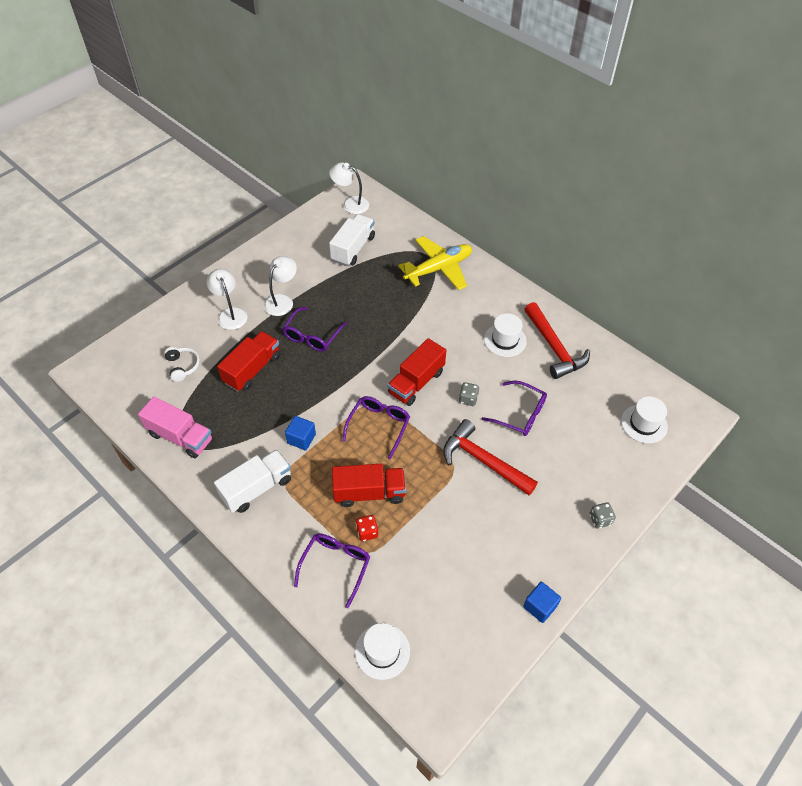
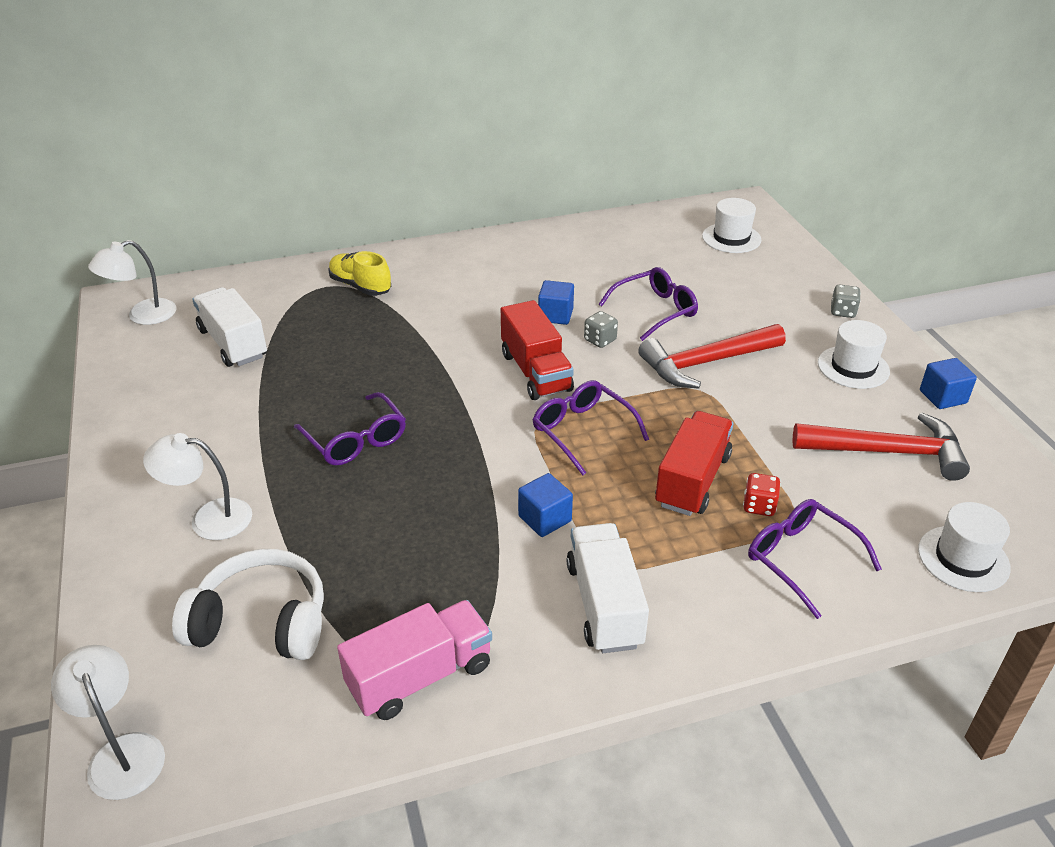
camera: 60 degrees left, 15 degrees down
(183, 366) = (261, 622): white headphones -> white headphones, size x1.76
(252, 369) = (357, 530): red truck -> none
(282, 301) = (249, 448): white lamp -> white lamp (122, 752)
(438, 269) = (360, 286): yellow plane -> yellow shoe
(477, 367) = (555, 315): none -> blue cube
(505, 340) = (532, 280): white hat -> white hat (853, 367)
(554, 347) = (576, 252): red hammer -> red hammer (887, 452)

